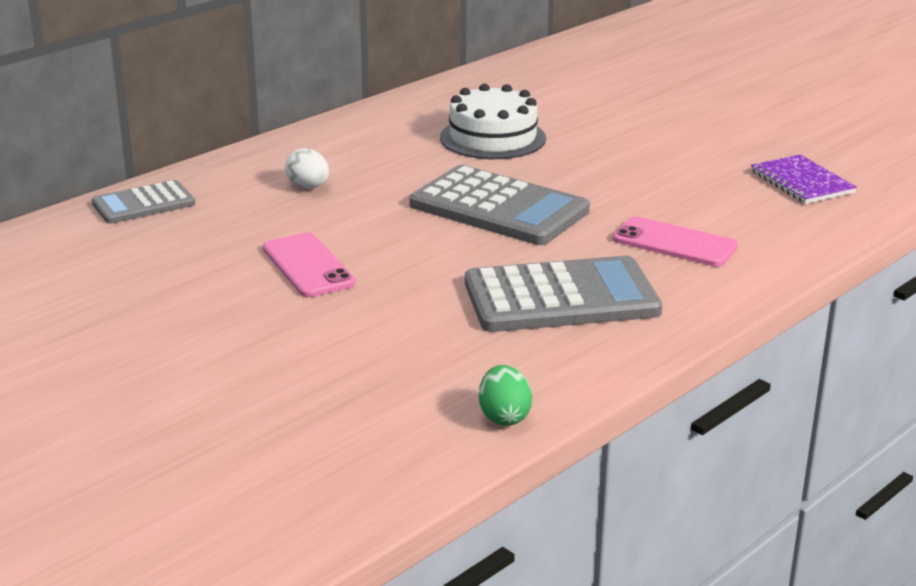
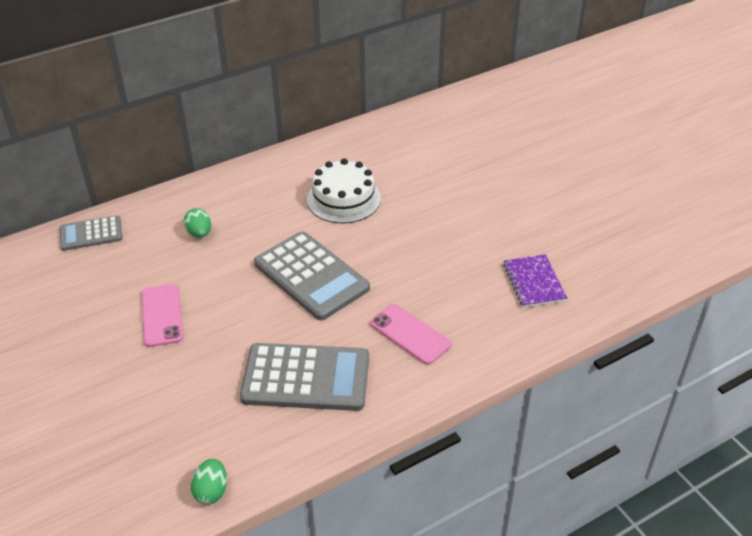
camera: 15 degrees right, 15 degrees up
(308, 187) = (199, 233): white egg -> green egg

